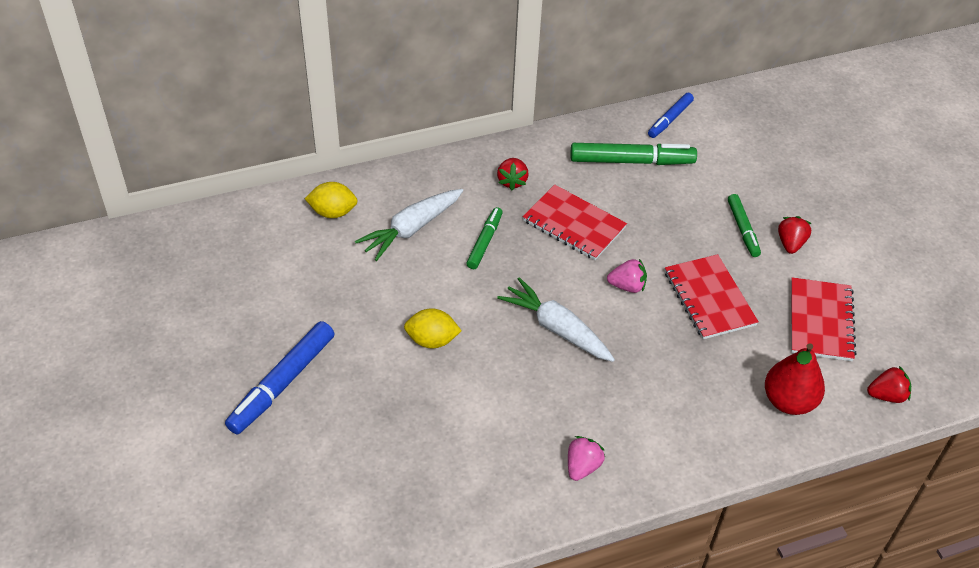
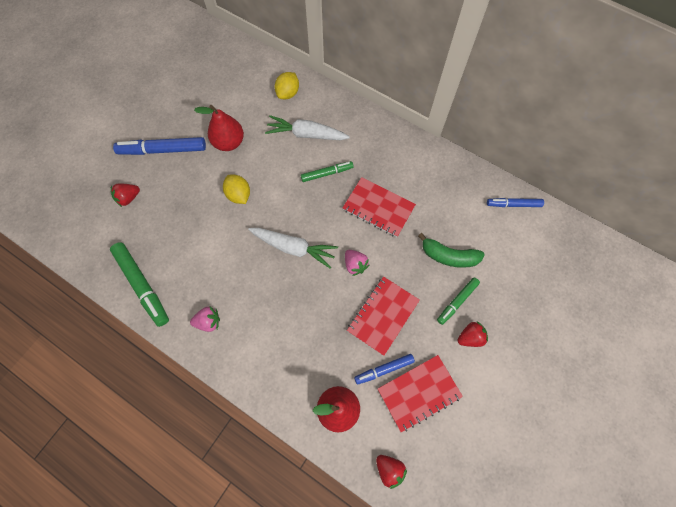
camera: 55 degrees right, 20 degrees up
(333, 212) = (288, 93): yellow lemon -> yellow lemon turned 60 degrees clockwise
(344, 308) = (229, 142): none -> red pear
(512, 181) = (384, 156): red strawberry -> red strawberry (128, 198)
(556, 328) = (294, 248): white carrot -> white carrot turned 105 degrees clockwise
(574, 224) = (378, 208): red notebook -> red notebook turned 60 degrees counterclockwise
(631, 161) = (457, 206): green marker -> green marker (142, 285)
(685, 204) = (449, 256): none -> green banana
(772, 334) = (384, 369): none -> blue marker

